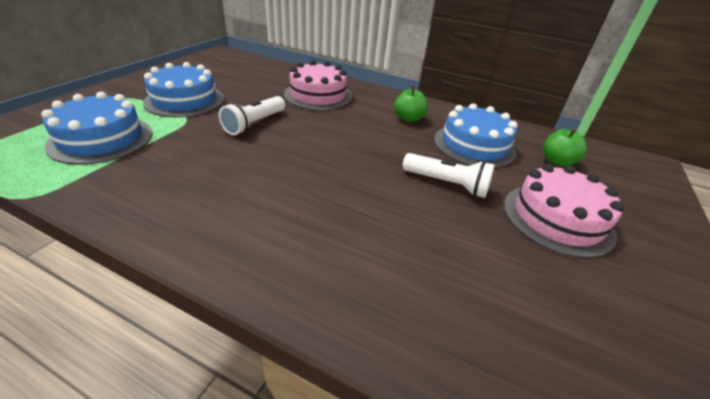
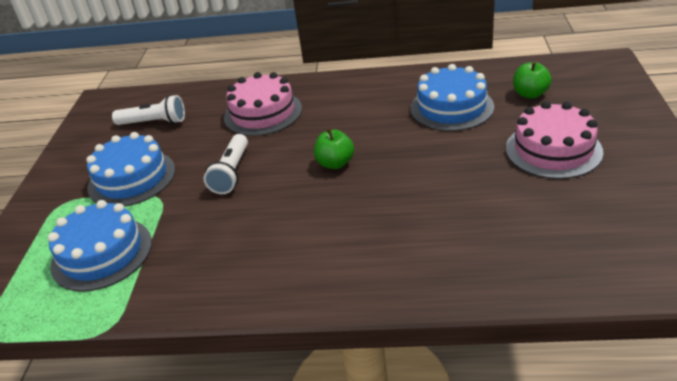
camera: 15 degrees left, 0 degrees up
(408, 119) = (373, 103): green apple -> green apple (335, 163)
(446, 184) = (451, 157): white flashlight -> white flashlight (154, 122)

